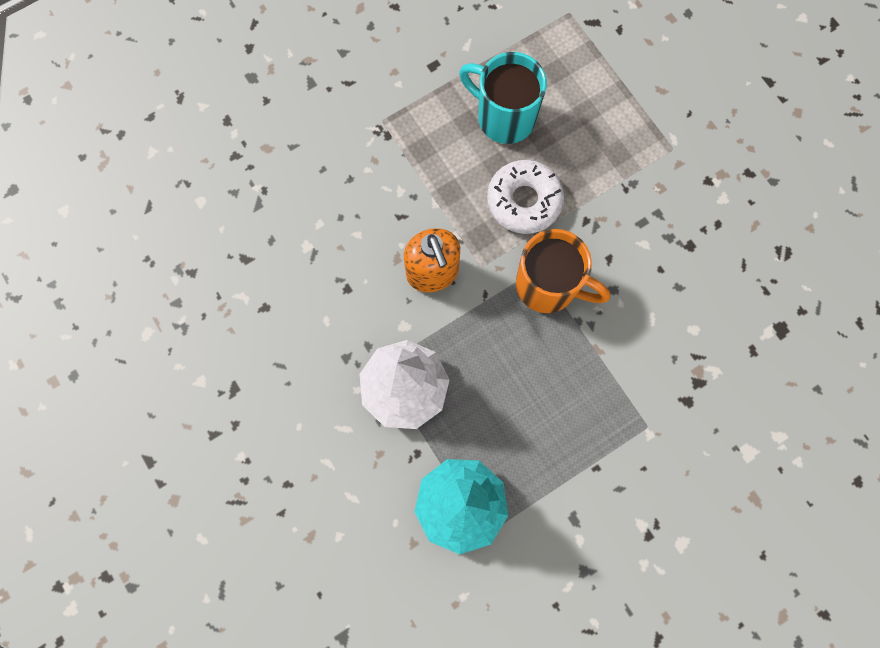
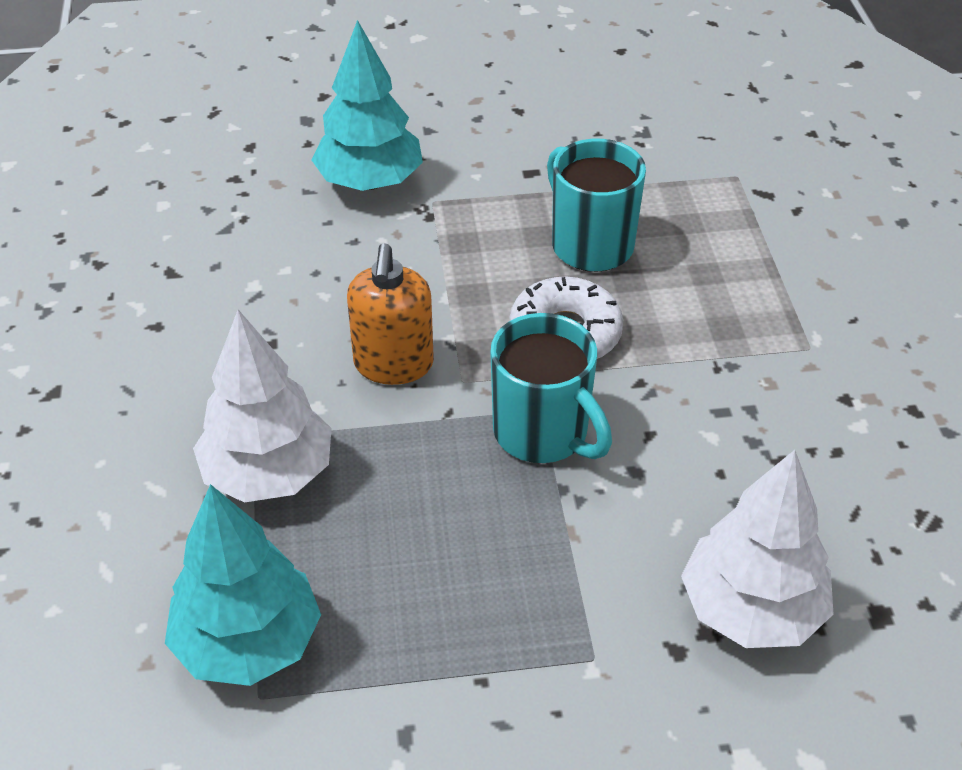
camera: 25 degrees right, 30 degrees down
(330, 120) = (370, 182): none -> turquoise tree
(548, 286) = (543, 433): orange mug -> turquoise mug
(715, 357) = (751, 610): none -> white tree

